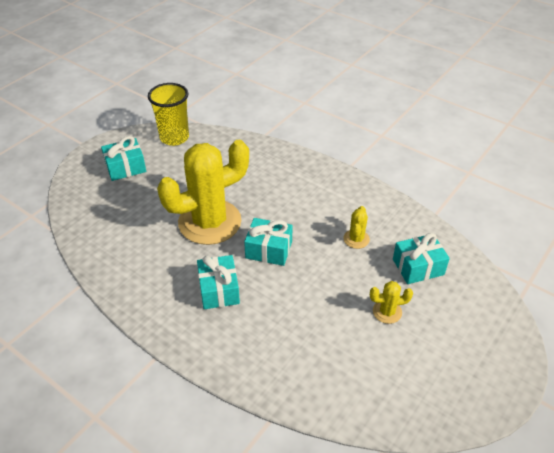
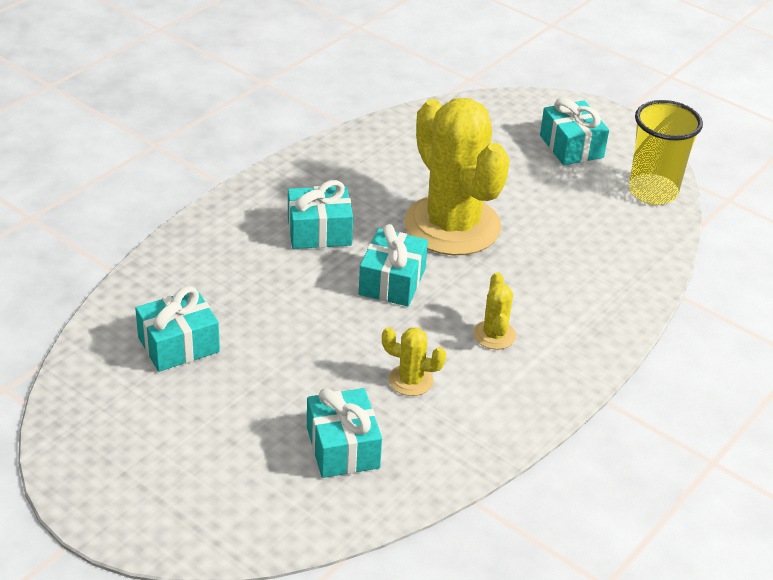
camera: 90 degrees right, 5 degrees down
(350, 360) = (178, 344): none -> turquoise gift
(387, 312) = (255, 395): yellow cactus -> yellow cactus (494, 335)

